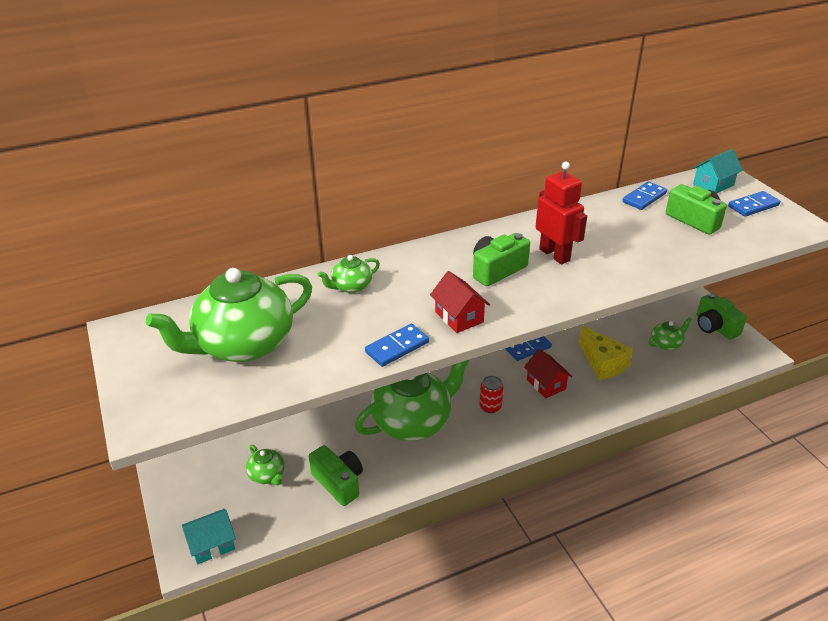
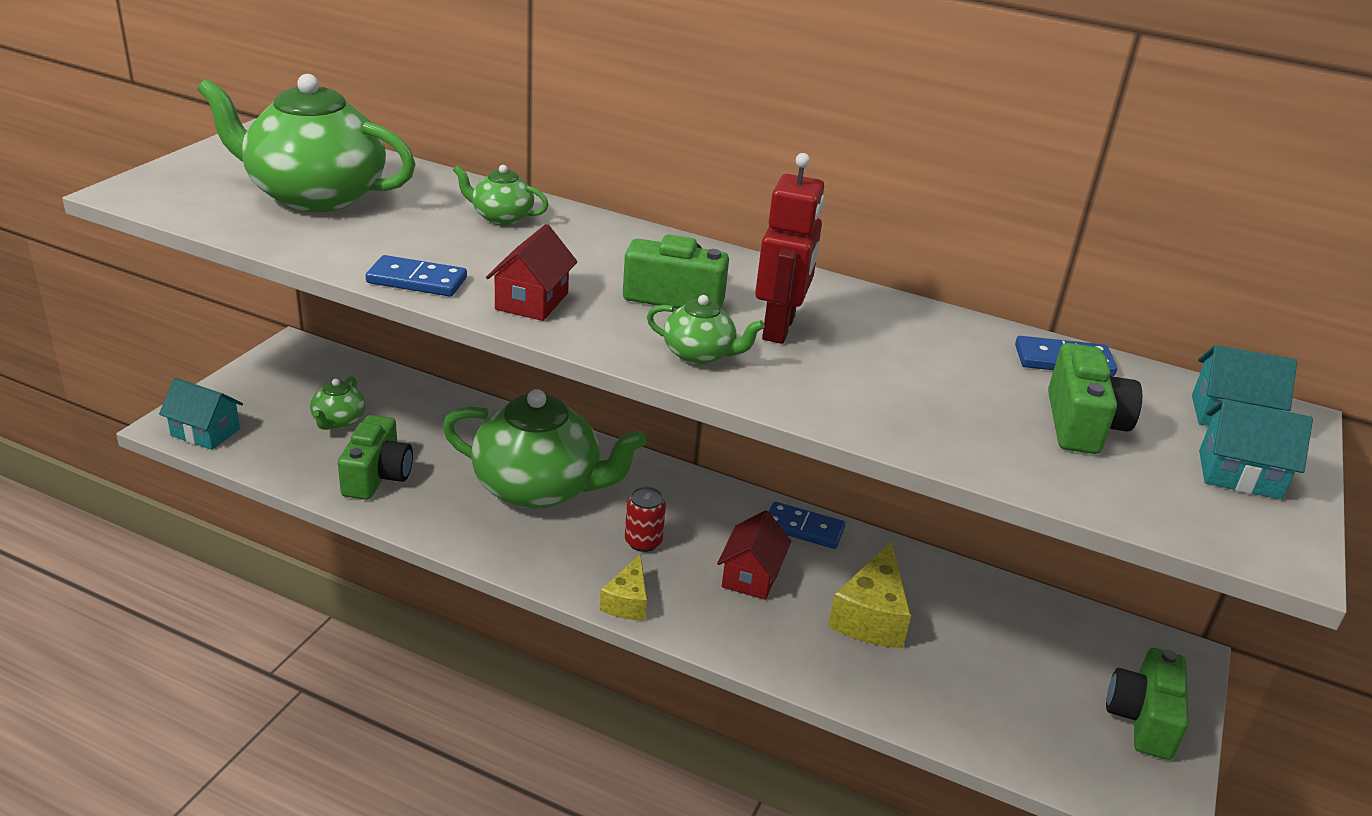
camera: 45 degrees right, 5 degrees down
(529, 436) = (627, 602): none -> yellow cheese
(666, 344) = (1013, 672): green teapot -> green teapot (700, 355)
(753, 206) = (1239, 474): blue domino -> turquoise house

